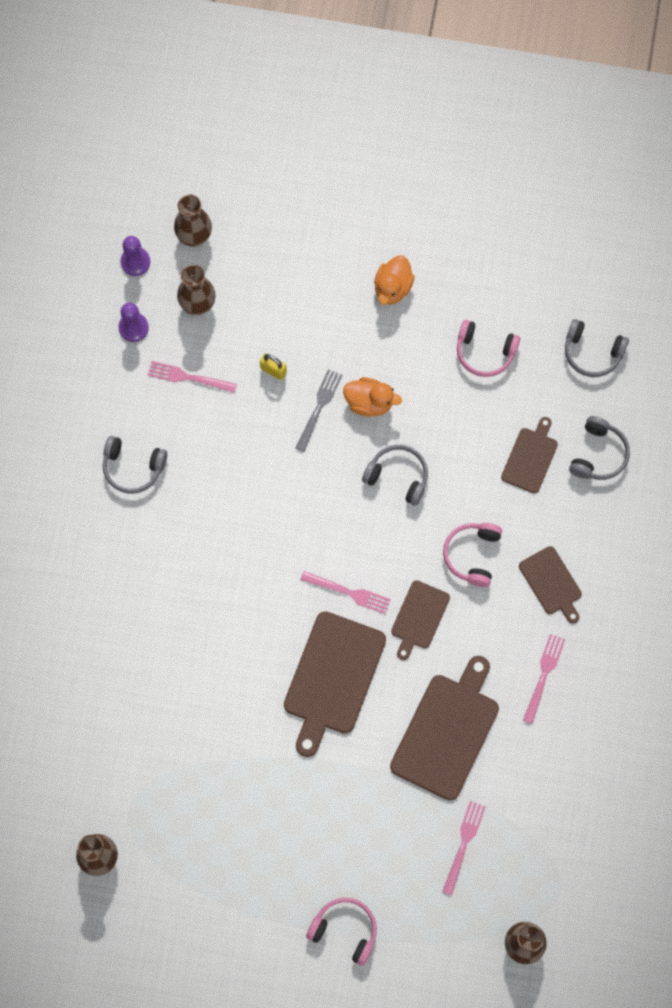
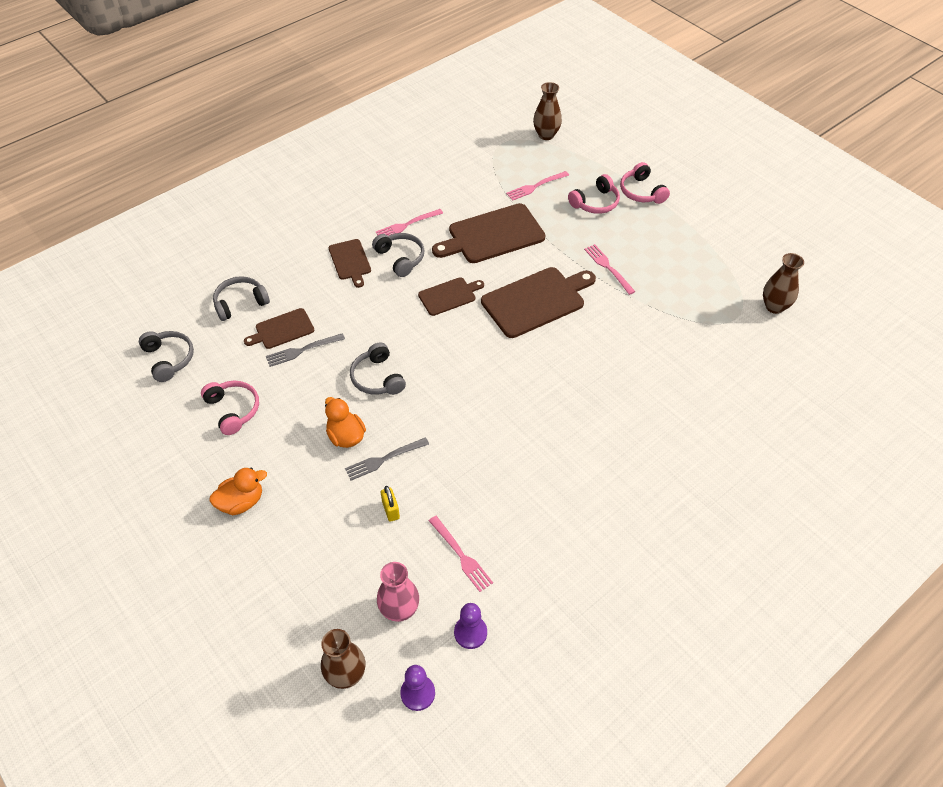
camera: 140 degrees left, 20 degrees down
(133, 468) = (564, 519): grey headphones -> grey headphones (400, 258)
(197, 304) = (399, 610): brown vase -> pink vase
(349, 592) = (480, 336): pink fork -> pink fork (608, 267)
(472, 555) = (380, 304): pink headphones -> pink headphones (595, 202)
(490, 451) = (302, 350): none -> grey fork
(551, 583) = (350, 261): brown cutting board -> brown cutting board turned 150 degrees clockwise

